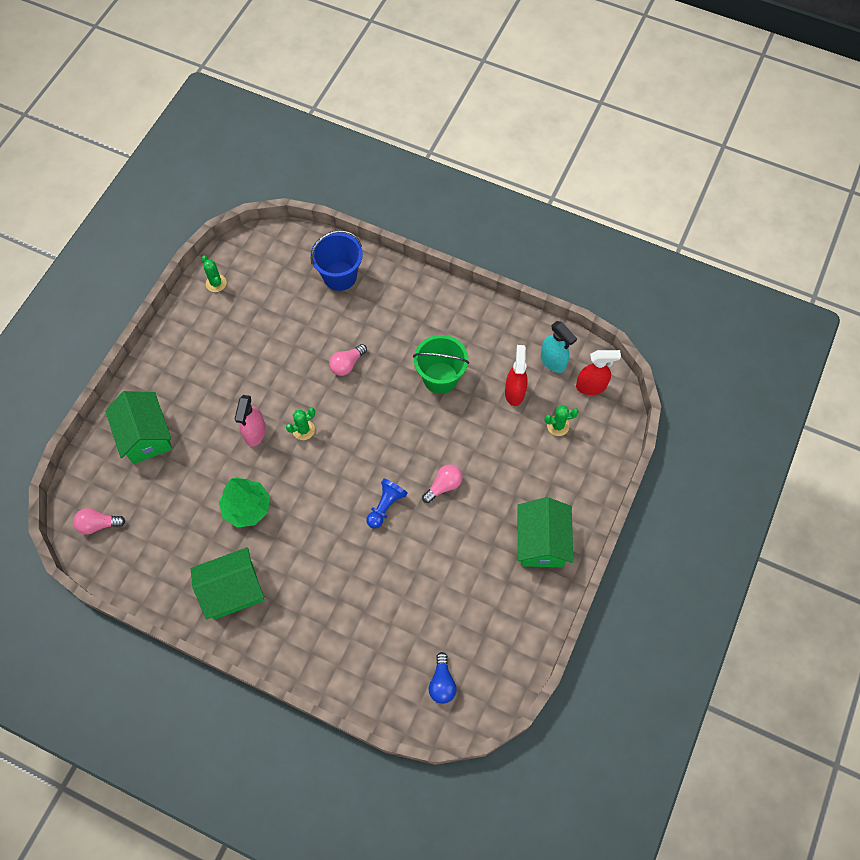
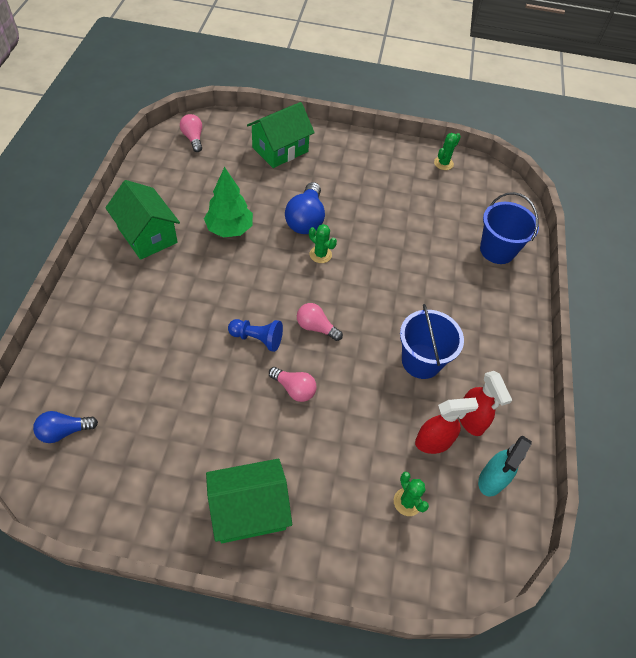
camera: 70 degrees right, 10 degrees down
(255, 433) = (306, 219): pink spray bottle -> blue light bulb
(347, 364) = (403, 275): pink light bulb -> pink light bulb (316, 327)
(440, 378) = (421, 361): green bucket -> blue bucket
(591, 386) = (477, 535): red spray bottle -> red spray bottle (471, 420)

